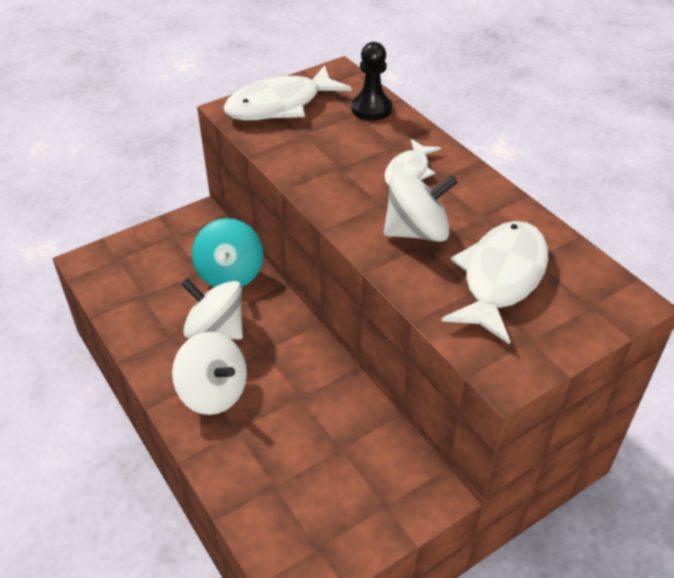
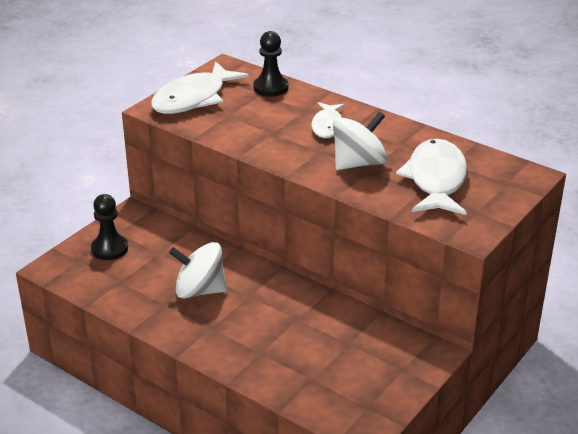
camera: 20 degrees left, 10 degrees down
(154, 253) = (109, 249): none -> black pawn
(213, 392) = (225, 333): white spinning top -> none
(230, 274) = (186, 249): turquoise spinning top -> none

